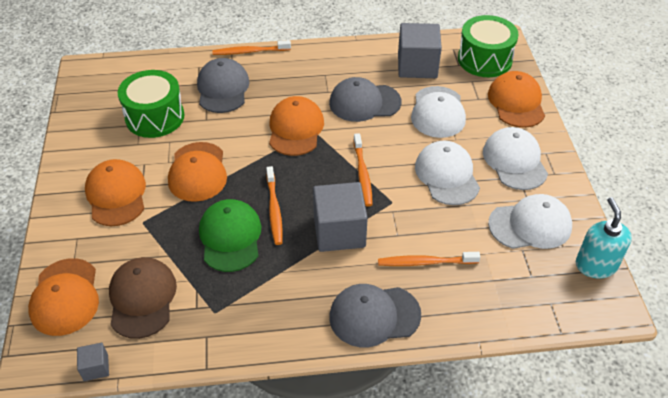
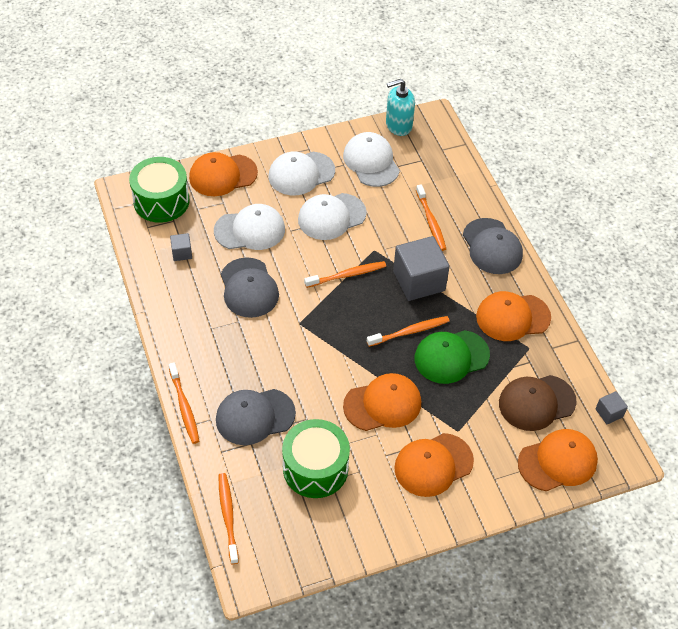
camera: 105 degrees left, 5 degrees up
(139, 64) = (228, 516): none -> orange toothbrush
(295, 129) = (301, 337): orange cap -> orange cap (512, 317)
(417, 66) = (182, 253): grey cube -> grey cube, size x0.46

